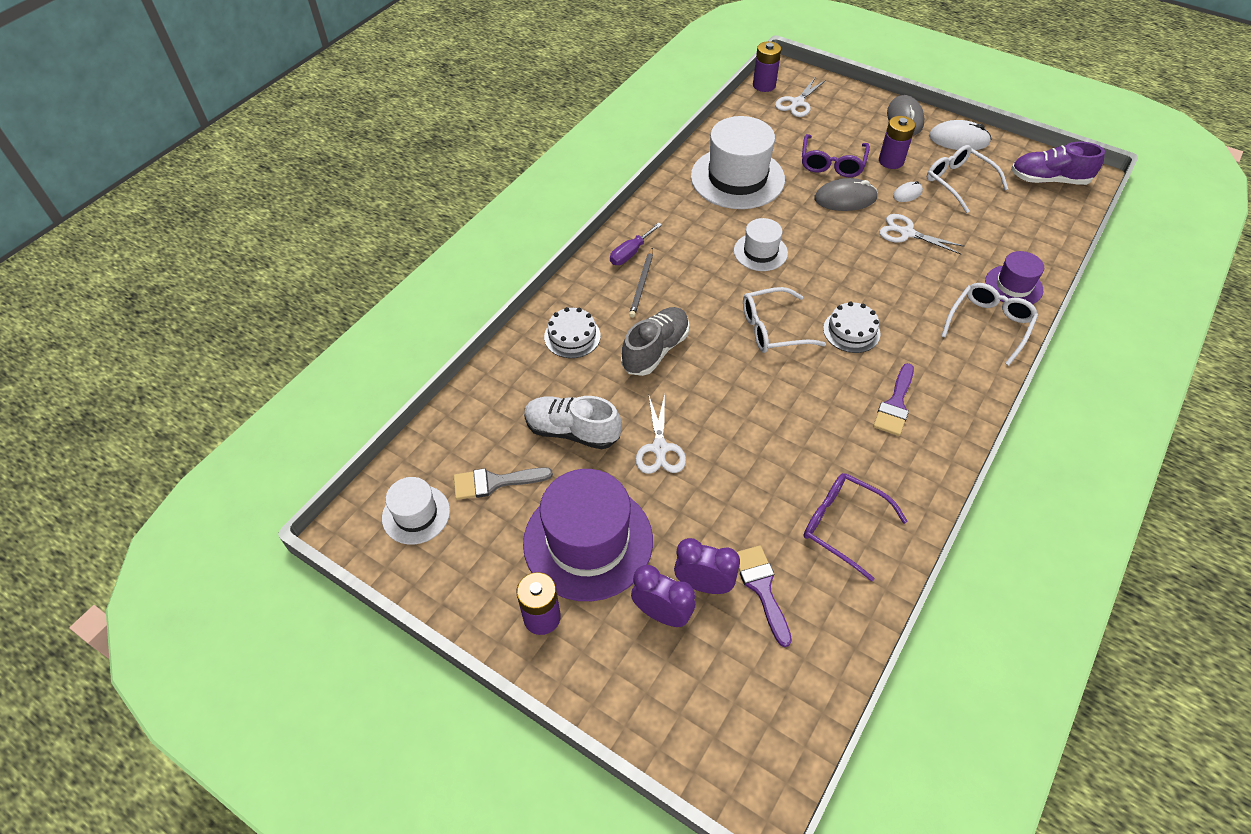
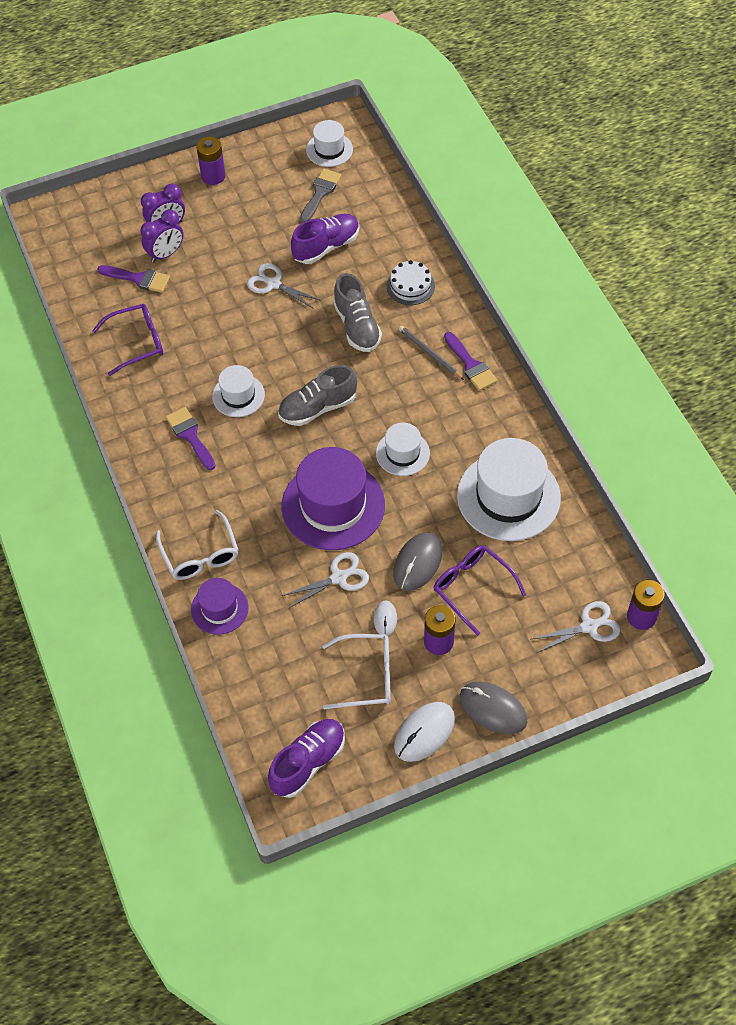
camera: 125 degrees right, 5 degrees up
(572, 431) = (326, 247): white shoe -> purple shoe
(588, 541) = (240, 217): purple hat -> purple hat (333, 505)
(630, 253) = (470, 365): purple screwdriver -> purple brush
(771, 329) = (317, 408): white glasses -> grey shoe
(797, 103) = (589, 626): white scissors -> white scissors turned 90 degrees clockwise
(817, 394) = (238, 395): none -> white hat
(851, 331) = (273, 457): white cake -> none

